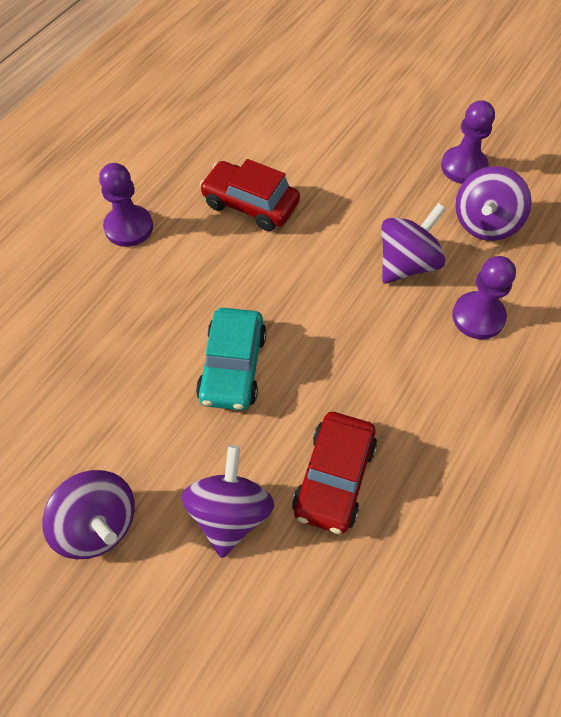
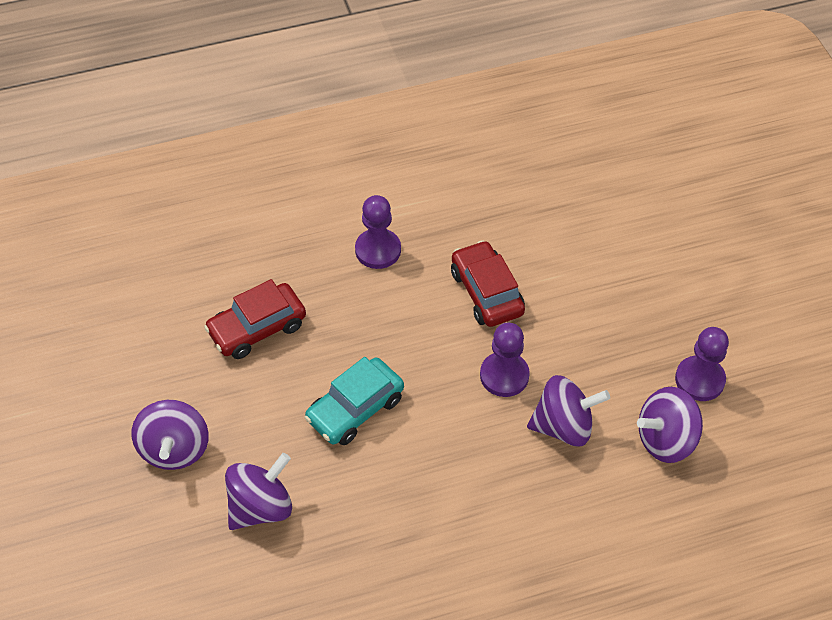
camera: 40 degrees right, 5 degrees down
(334, 478) = (351, 538): red car -> red car (257, 328)
(478, 317) = (577, 508): purple pawn -> purple pawn (504, 375)

